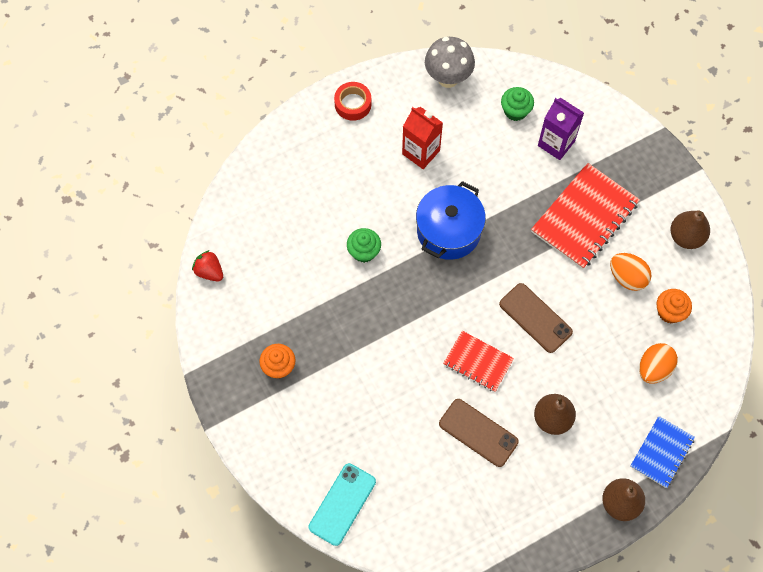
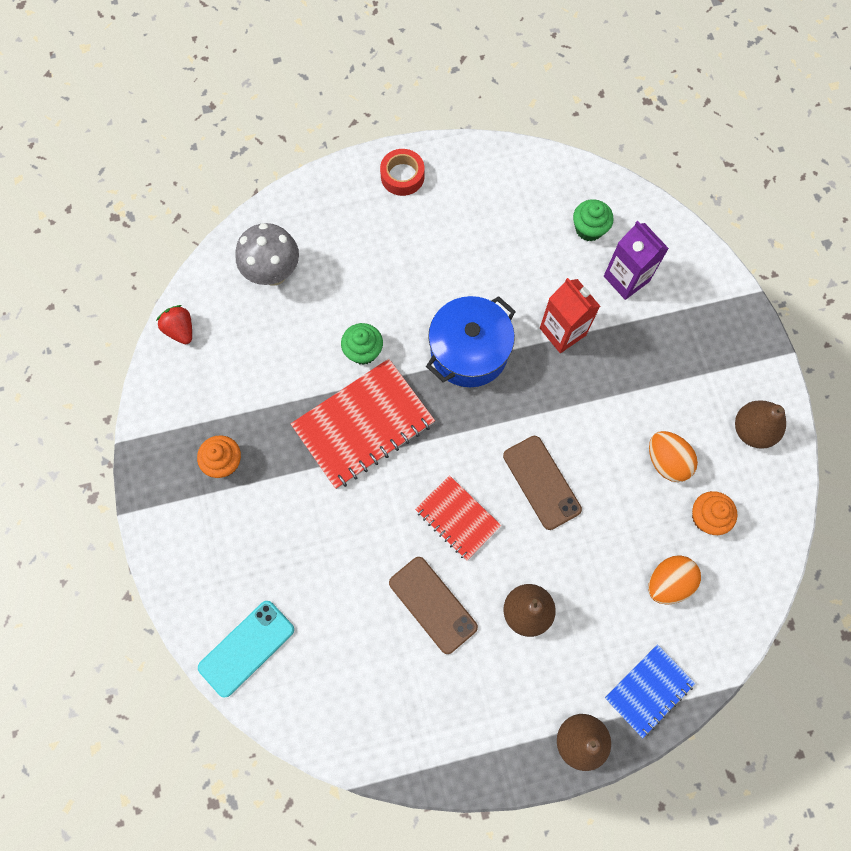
camera: 15 degrees right, 5 degrees up
(421, 152) = (464, 251): red carton -> red carton (562, 331)
(448, 78) = (521, 172): grey mushroom -> grey mushroom (273, 273)
(584, 217) = (635, 376): red notebook -> red notebook (363, 425)

